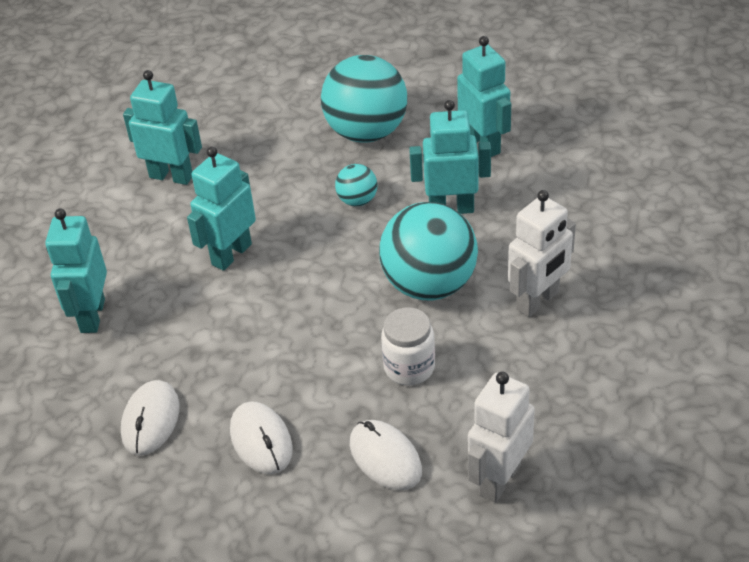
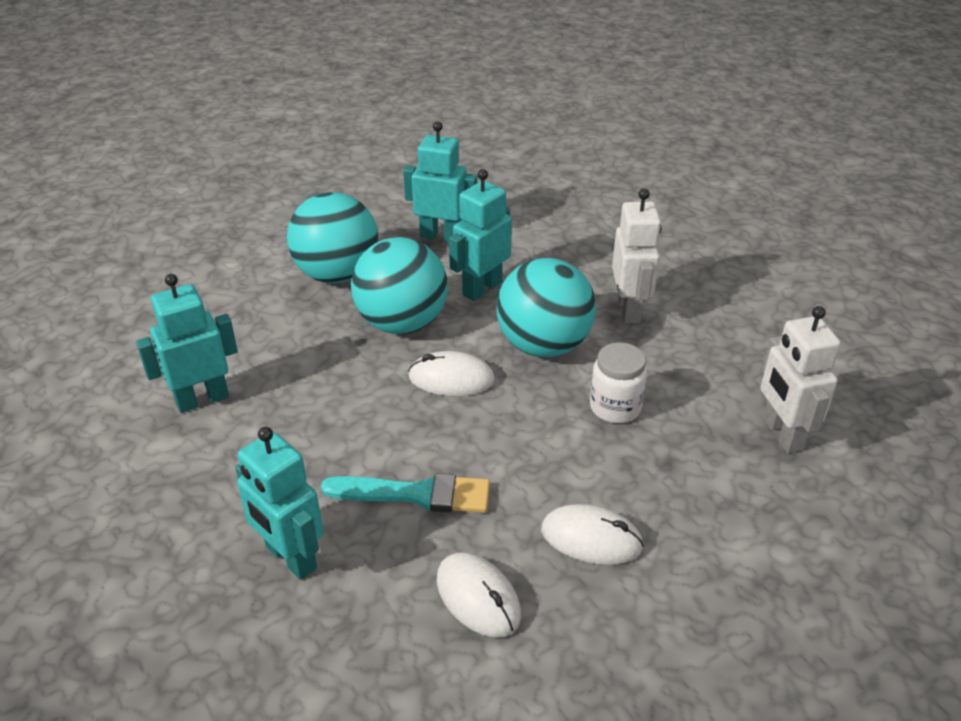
camera: 50 degrees left, 5 degrees down
(204, 330) = (416, 494): none -> turquoise brush
(231, 254) = (352, 423): turquoise robot -> none
(357, 200) = (402, 323): turquoise ball -> turquoise ball, size x2.14
(385, 457) = (694, 478): white mouse -> white mouse (451, 378)

